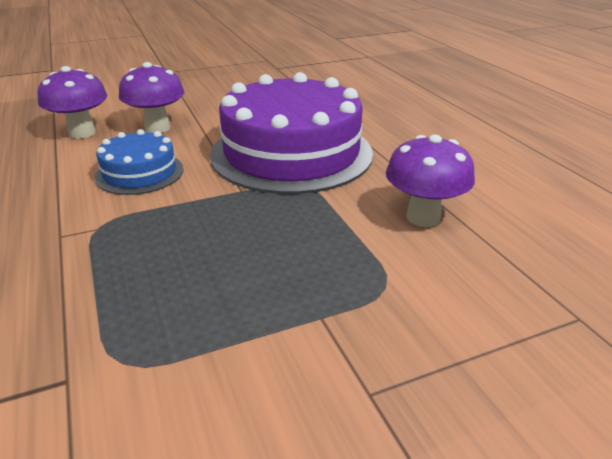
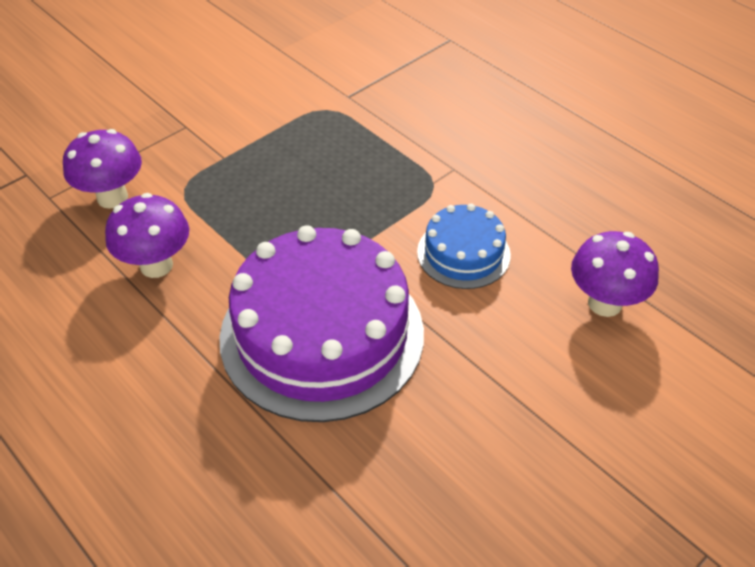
camera: 160 degrees right, 15 degrees up
(157, 128) = (526, 342): purple mushroom -> purple mushroom (112, 197)

